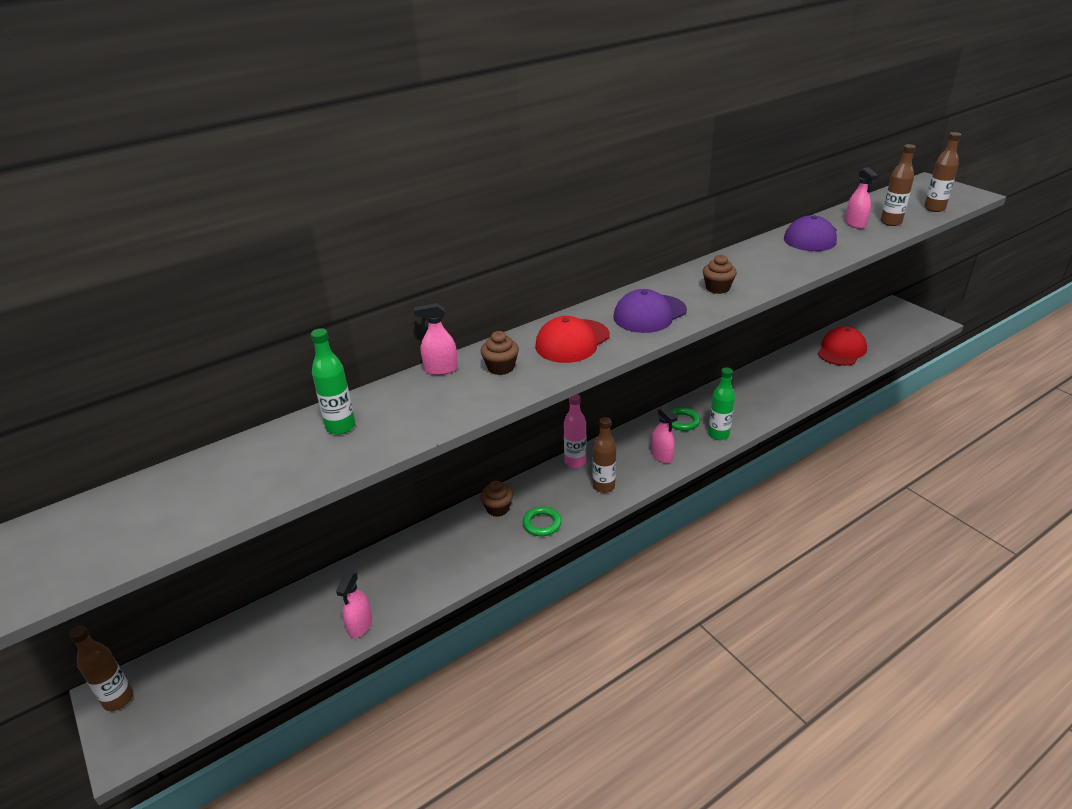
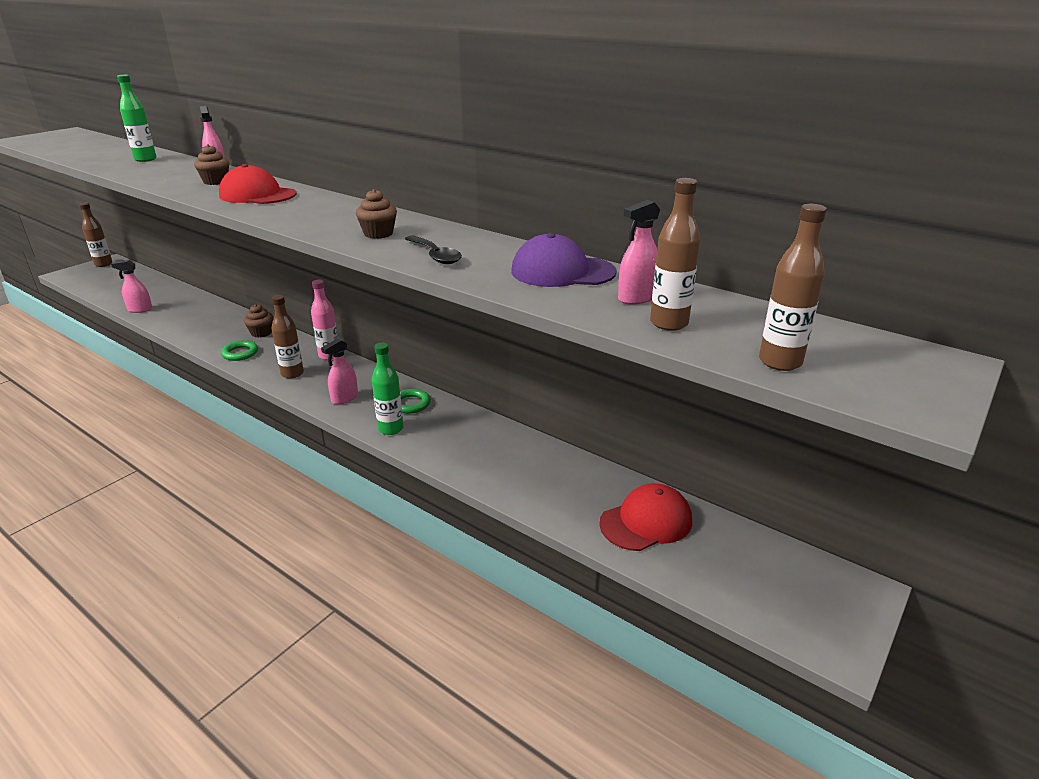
camera: 70 degrees right, 5 degrees down
(649, 314) = (312, 213): purple cap -> none
(773, 271) = (435, 256): none -> black spoon
(841, 350) = (646, 522): red cap -> red cap turned 45 degrees counterclockwise

